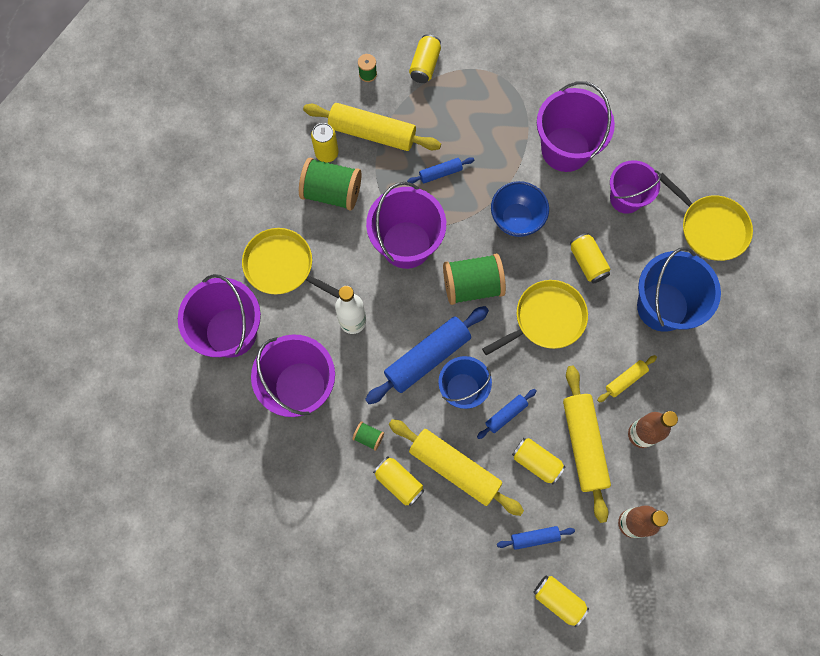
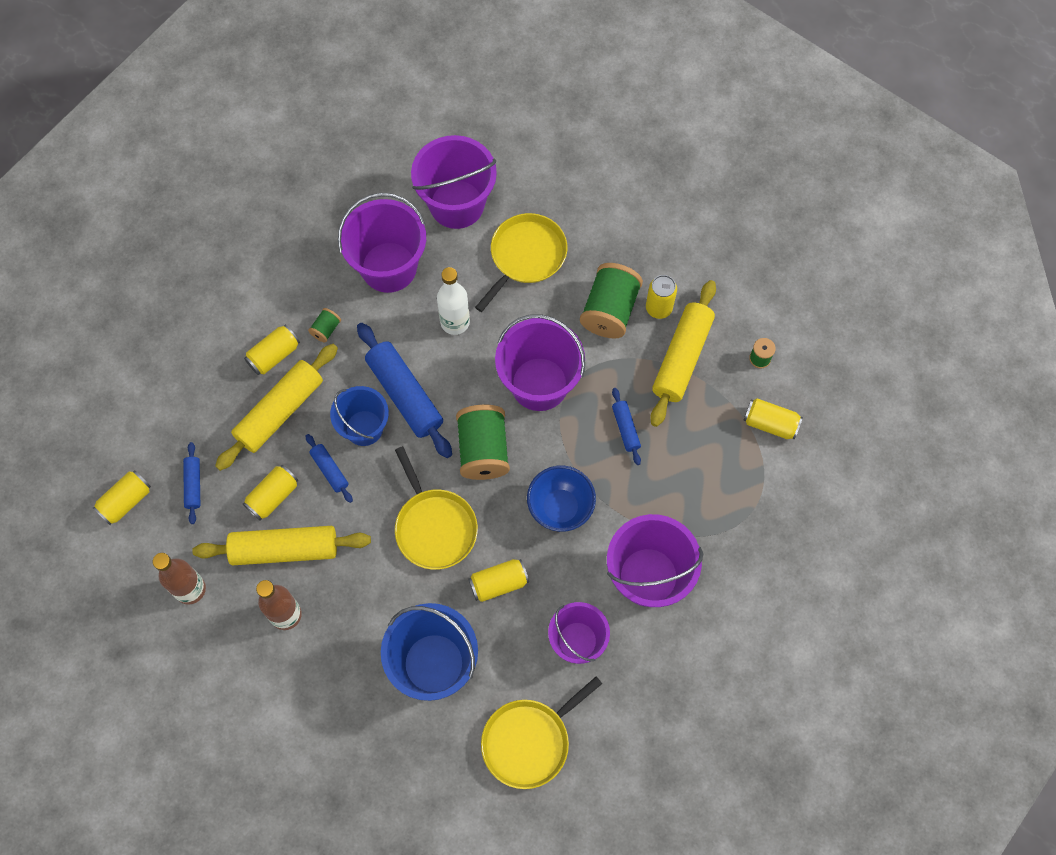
camera: 95 degrees right, 5 degrees down
(625, 380) = (351, 607): yellow rolling pin -> none

